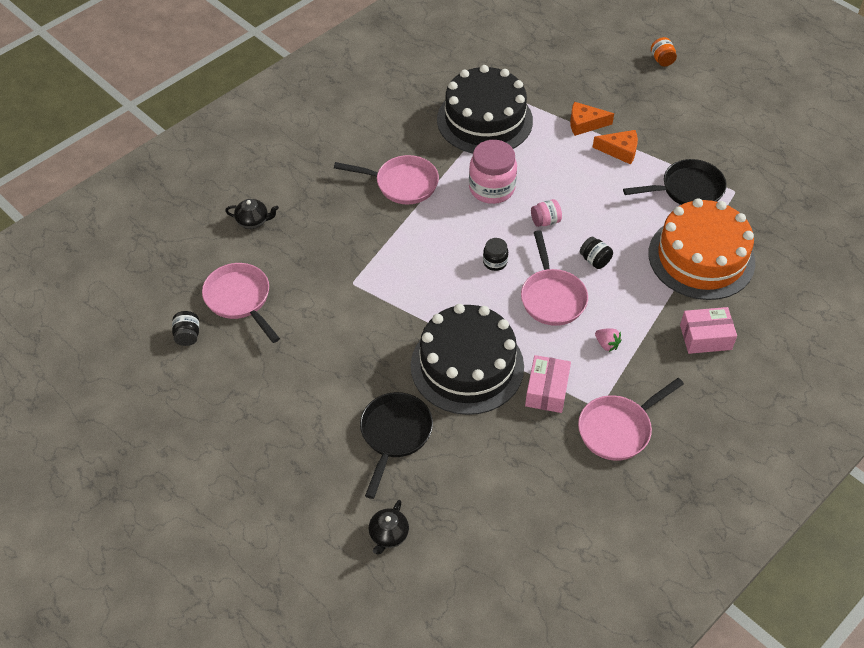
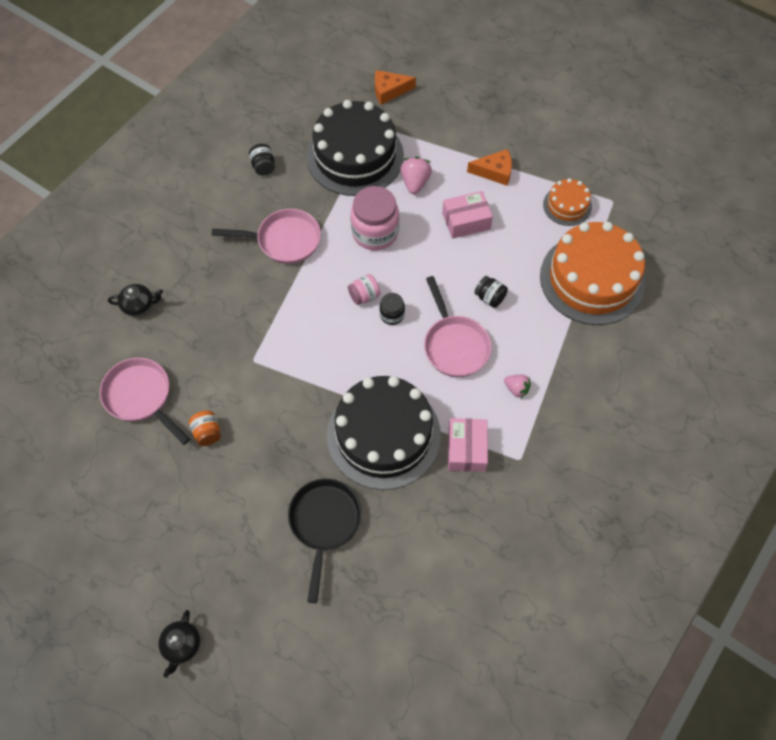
camera: 10 degrees left, 10 degrees up
(187, 335) = (94, 447): black jar -> black jar (263, 166)
(388, 535) = (337, 636): black teapot -> black teapot (182, 645)
(539, 150) = (415, 183): none -> pink strawberry
(545, 221) = (434, 261): pink jar -> pink jar (364, 296)
(585, 124) = (455, 146): orange cheese -> orange cheese (389, 91)
(618, 429) = (542, 480): pink pan -> none
(662, 60) = (519, 64): orange jar -> orange jar (207, 433)
(687, 189) = (567, 205): black pan -> orange cake
(705, 337) = (610, 365): pink box -> pink box (466, 221)

